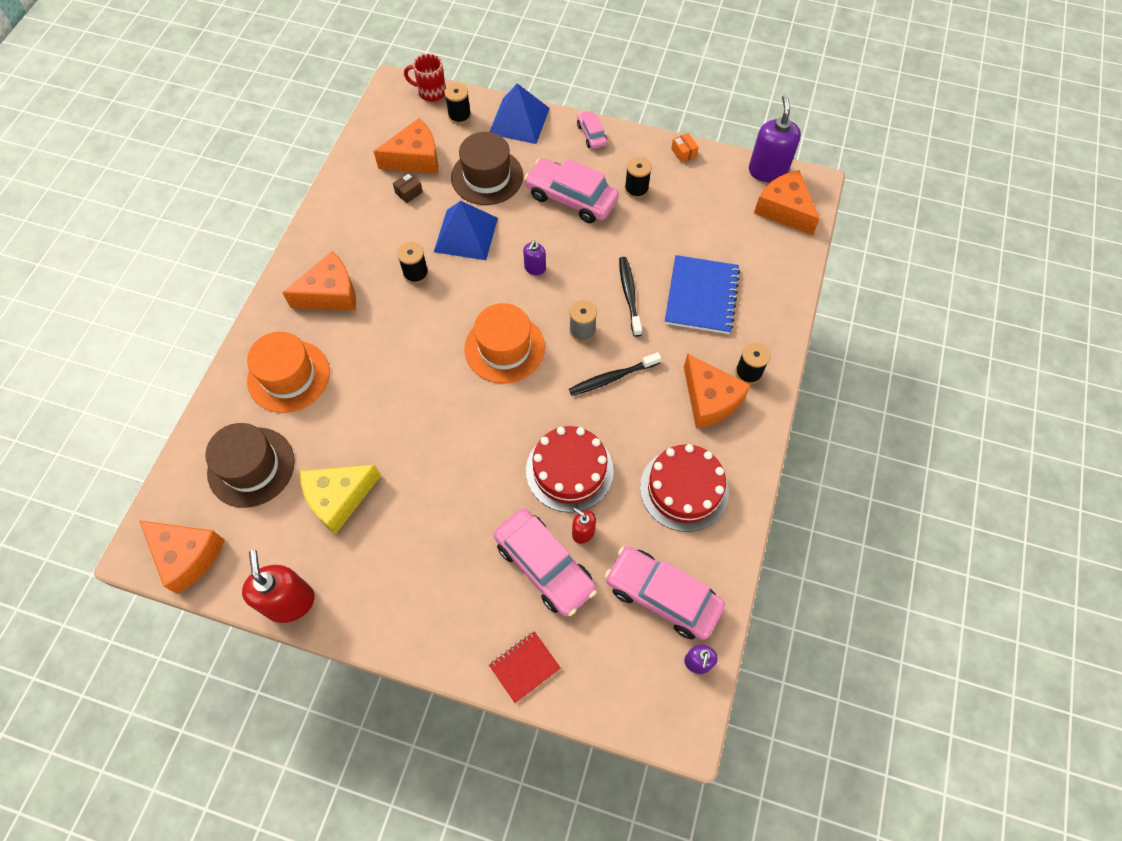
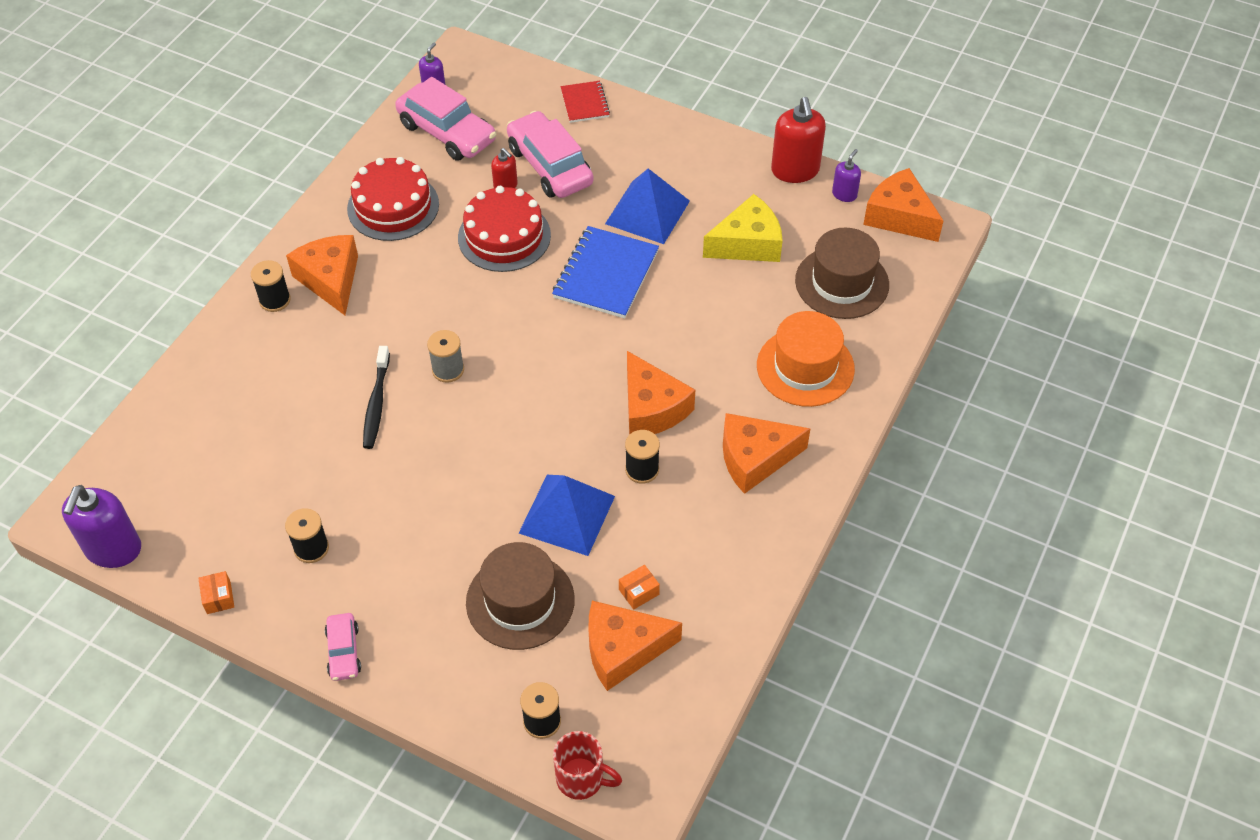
camera: 170 degrees left, 10 degrees down
(409, 192) = (639, 592): brown box -> orange box
(504, 348) = (546, 363): orange hat -> none
(519, 120) = (449, 696): blue pyramid -> blue pyramid (647, 212)
(524, 667) = (585, 103): red notebook -> red notebook turned 75 degrees counterclockwise
(535, 268) = (485, 454): purple soap dispenser -> purple soap dispenser (844, 194)
(571, 198) = (408, 547): pink car -> none
(612, 378) = (430, 315): black toothbrush -> none
(701, 296) = (288, 389): blue notebook -> blue notebook (605, 274)
(784, 209) = (124, 487): orange cheese -> orange cheese (651, 408)

